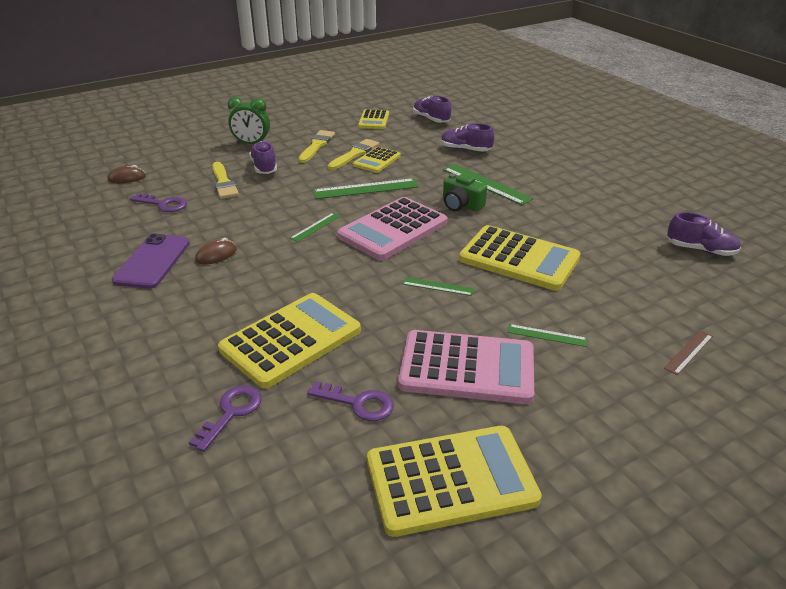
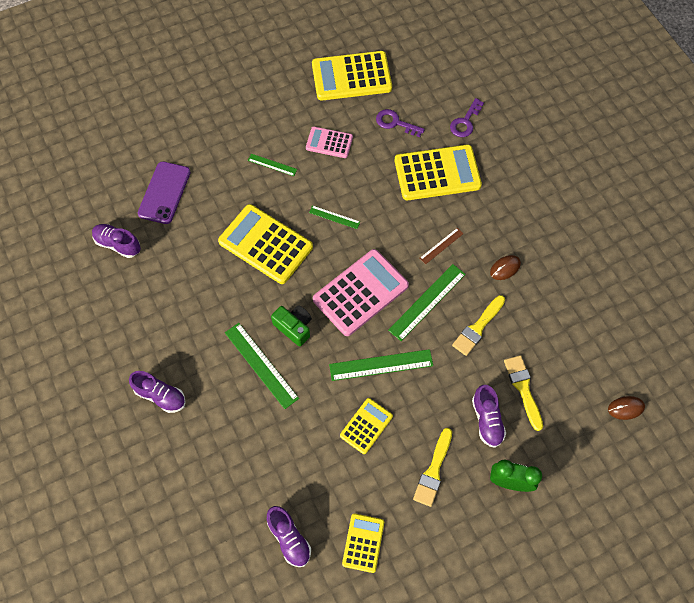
camera: 175 degrees left, 30 degrees up
(152, 261) = (553, 263): purple phone -> purple phone (164, 193)
(163, 204) = (571, 351): purple key -> none
(291, 340) = (437, 173): yellow calculator -> yellow calculator turned 150 degrees counterclockwise
(315, 227) = (427, 302): green ruler -> green ruler, size x1.83
(355, 154) = (390, 444): yellow brush -> yellow brush (478, 327)
(465, 150) = (265, 445): purple shoe -> purple shoe (160, 396)
(467, 368) = (329, 143): pink calculator -> pink calculator, size x0.55
(689, 352) = (189, 145): brown ruler -> brown ruler (441, 246)

